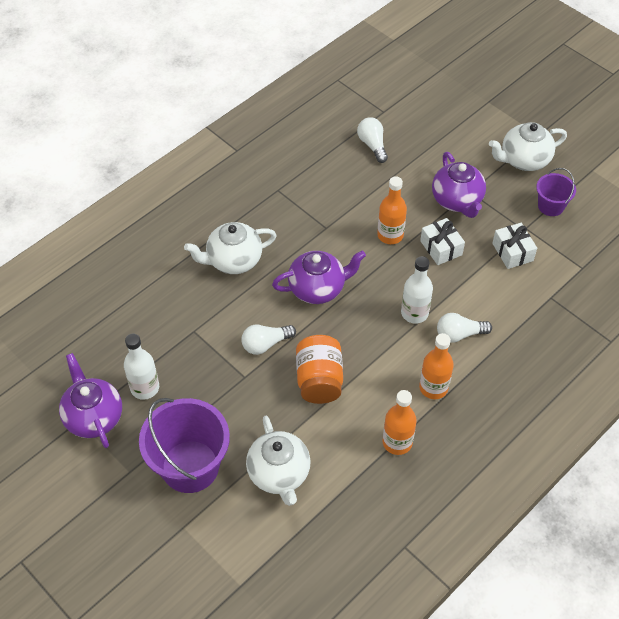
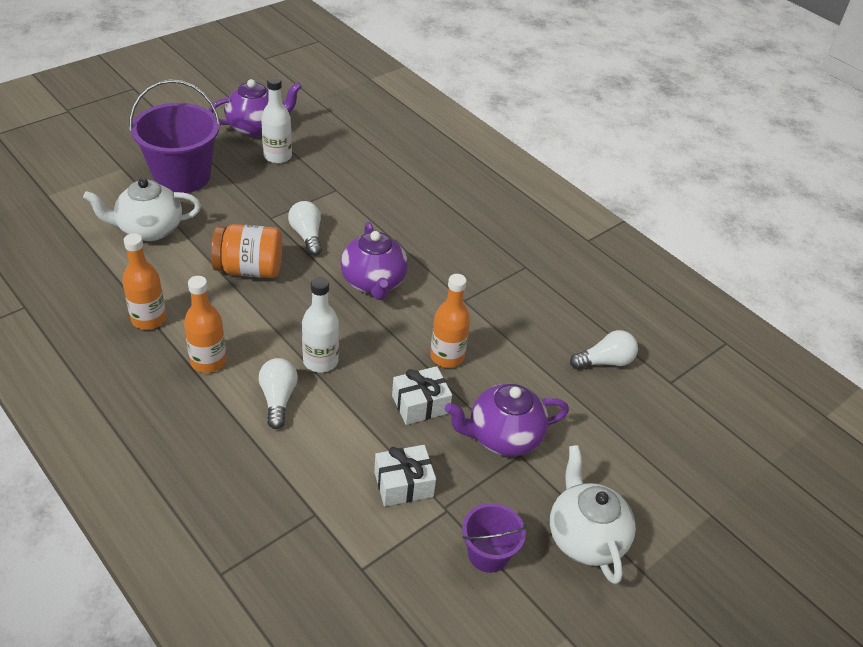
camera: 90 degrees right, 10 degrees down
(233, 260) = (423, 223): white teapot -> none

